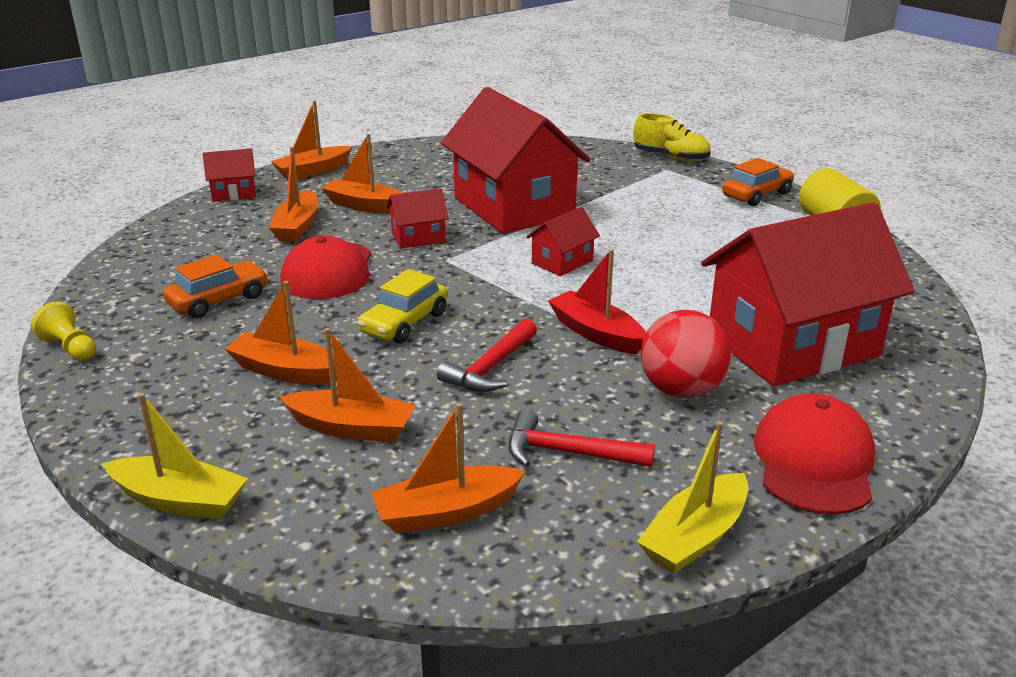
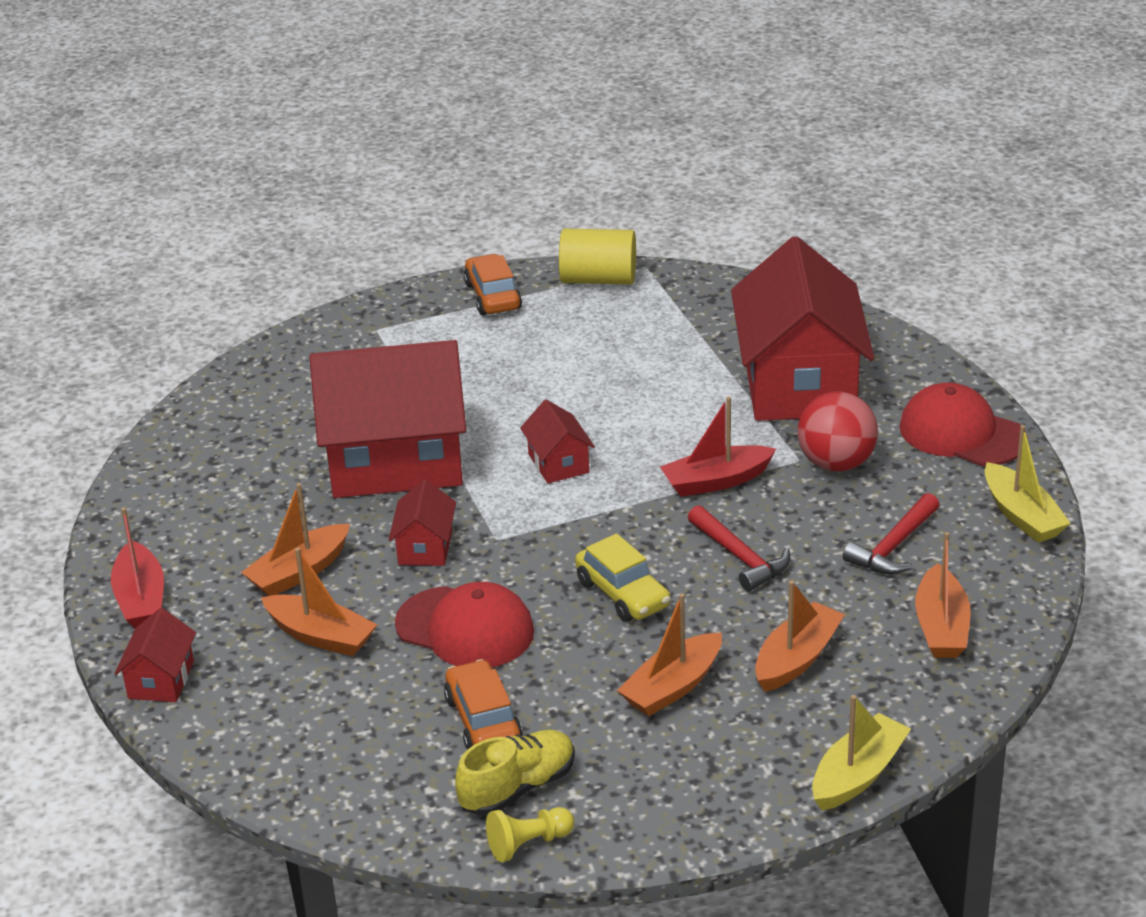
camera: 65 degrees left, 5 degrees up
(313, 171) = (141, 599): orange boat -> red boat
(671, 157) = (345, 316): yellow shoe -> yellow shoe (518, 788)

